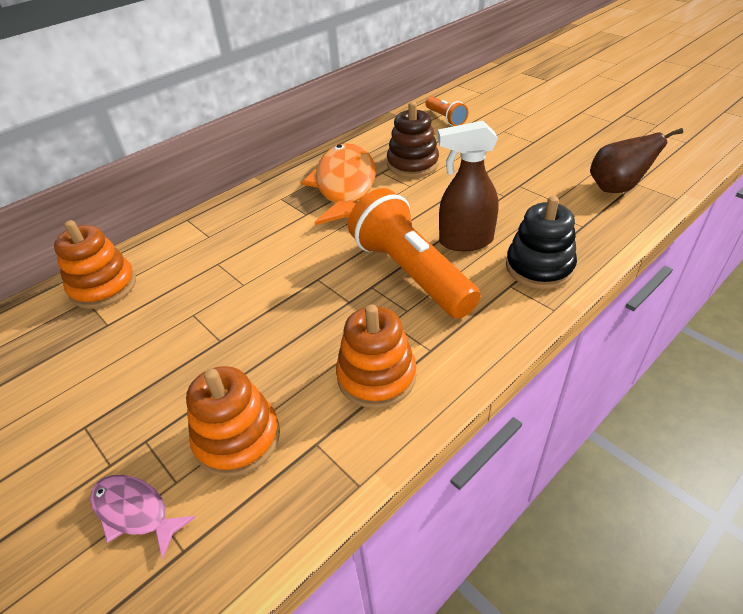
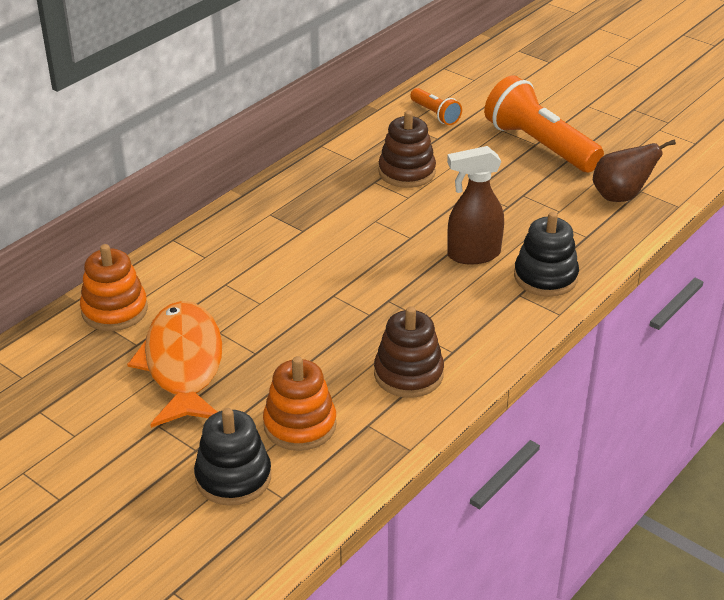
camera: 10 degrees left, 5 degrees down
(135, 512) = (233, 477): pink fish -> black stacking toy
(345, 186) = (337, 199): orange fish -> orange fish (183, 365)
(376, 376) = (408, 374): orange stacking toy -> brown stacking toy
(410, 273) = (424, 286): orange flashlight -> orange flashlight (539, 145)

